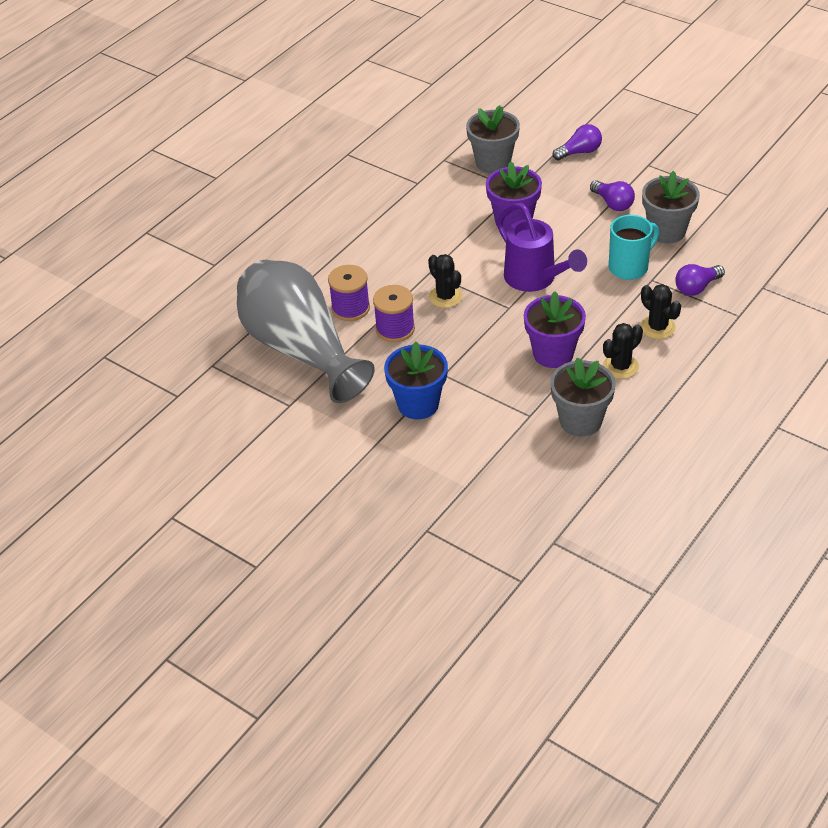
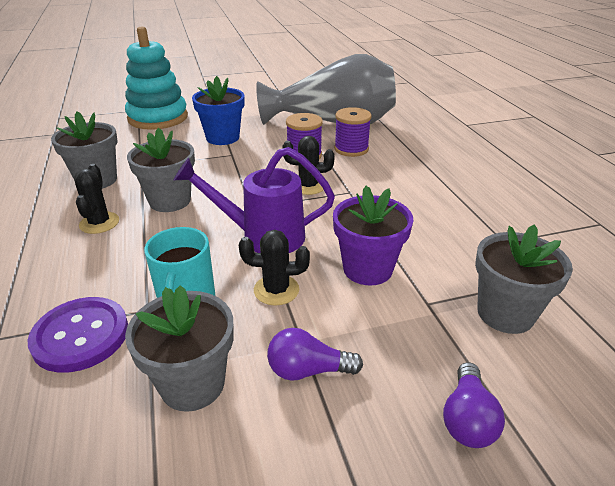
camera: 125 degrees right, 10 degrees down
(428, 492) = (158, 118): none -> turquoise stacking toy
(553, 354) = (170, 201): purple flower pot -> grey flower pot
(657, 327) = (92, 269): black cactus -> black cactus (276, 290)
(696, 288) = (81, 336): purple light bulb -> purple button

